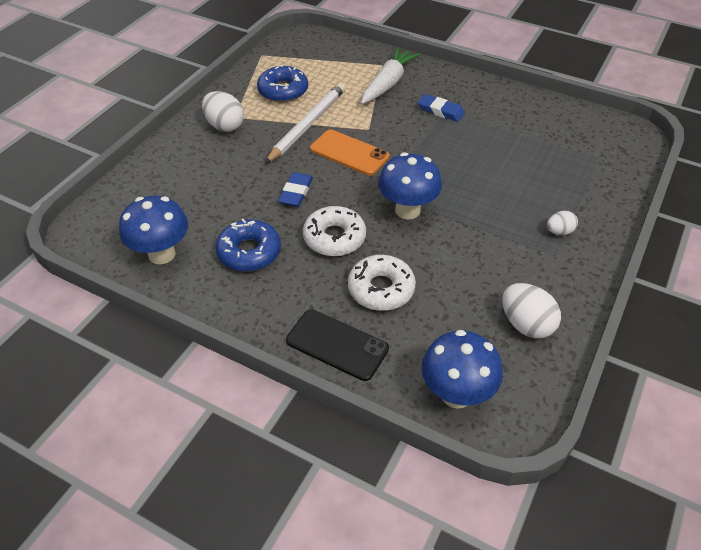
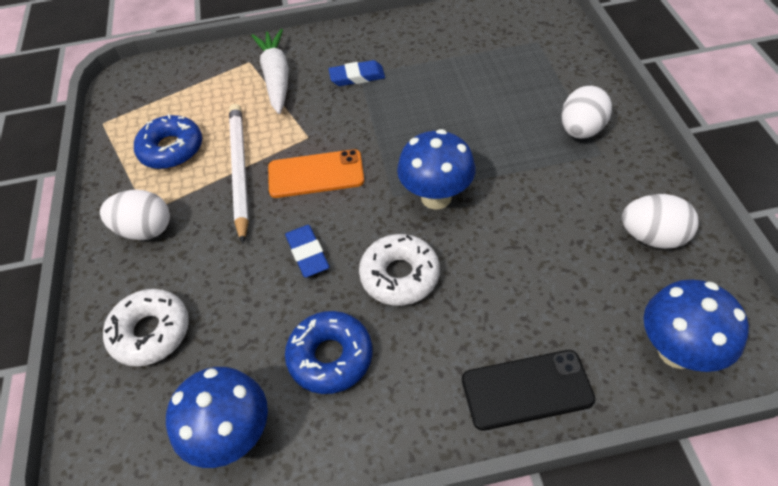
camera: 35 degrees left, 5 degrees up
(381, 289) = (501, 297): white donut -> white donut (151, 332)
(559, 232) = (581, 130): white egg -> white egg, size x1.72

